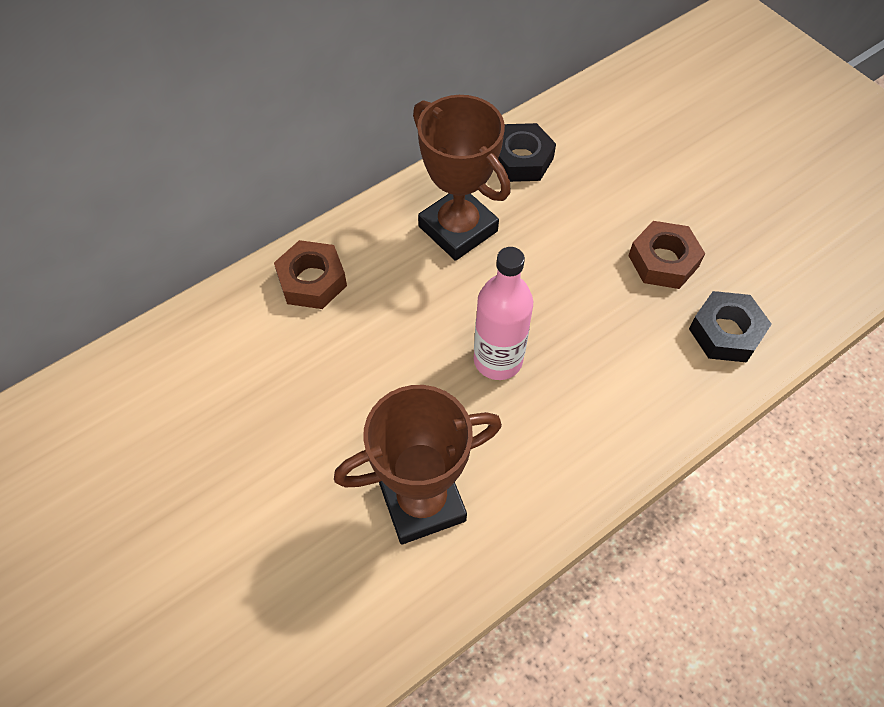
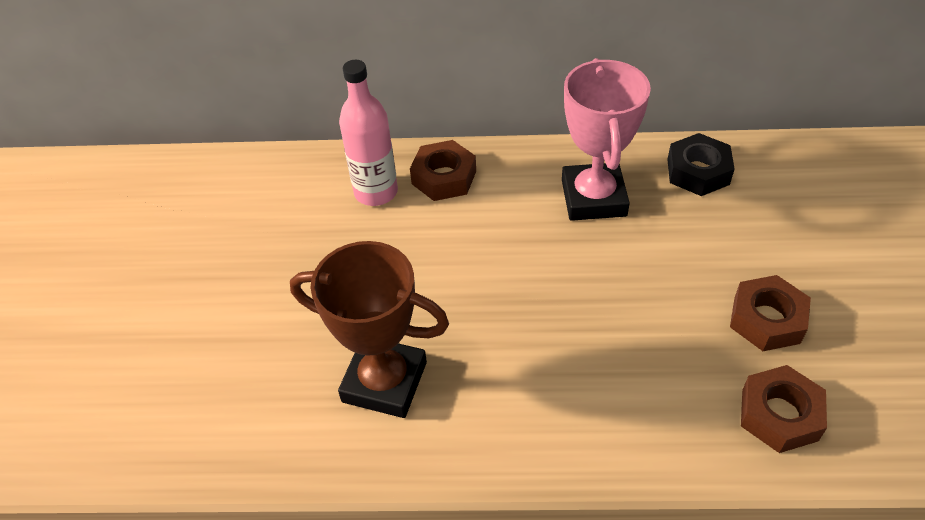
camera: 40 degrees right, 10 degrees down
(458, 229) = (593, 198): brown trophy -> pink trophy
(498, 360) = (539, 314): pink bottle -> pink bottle (376, 192)
(725, 332) = (779, 414): black nut -> brown nut

